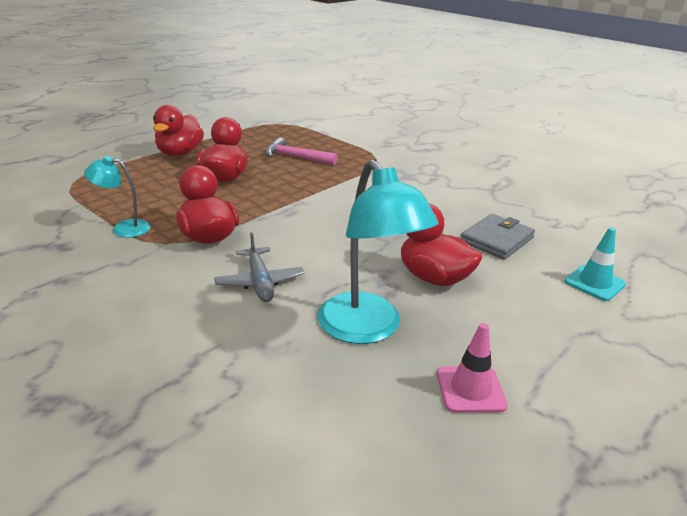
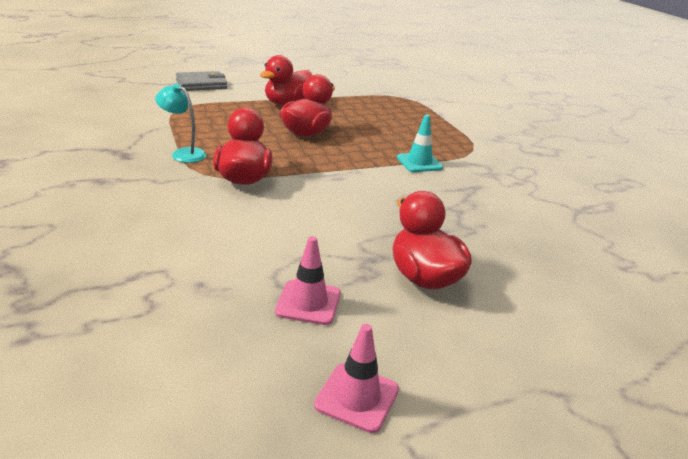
camera: 25 degrees right, 0 degrees up
(260, 282) = (251, 229): grey plane -> none
(296, 157) = (390, 130): pink hammer -> none
(367, 329) = (308, 302): turquoise lamp -> pink traffic cone
(497, 240) = (534, 262): grey wallet -> grey wallet (201, 84)
(594, 283) = (616, 343): turquoise traffic cone -> turquoise traffic cone (419, 163)

